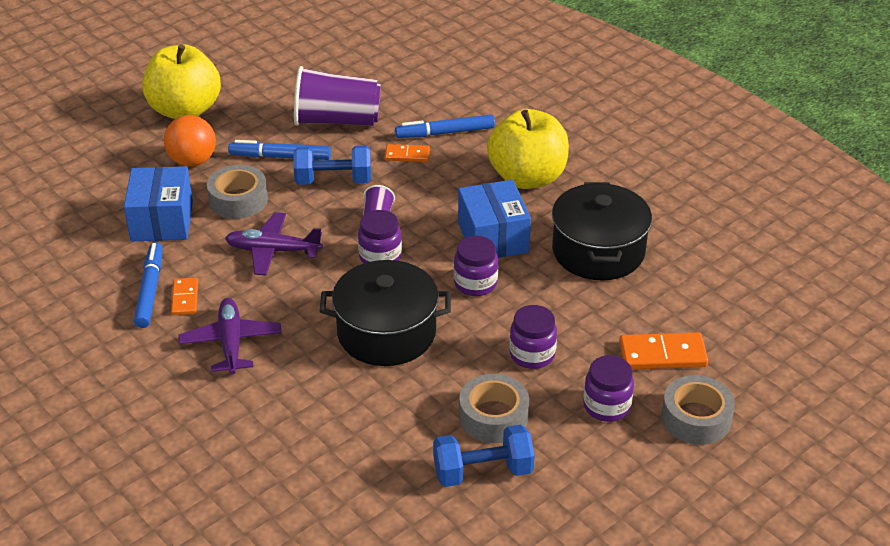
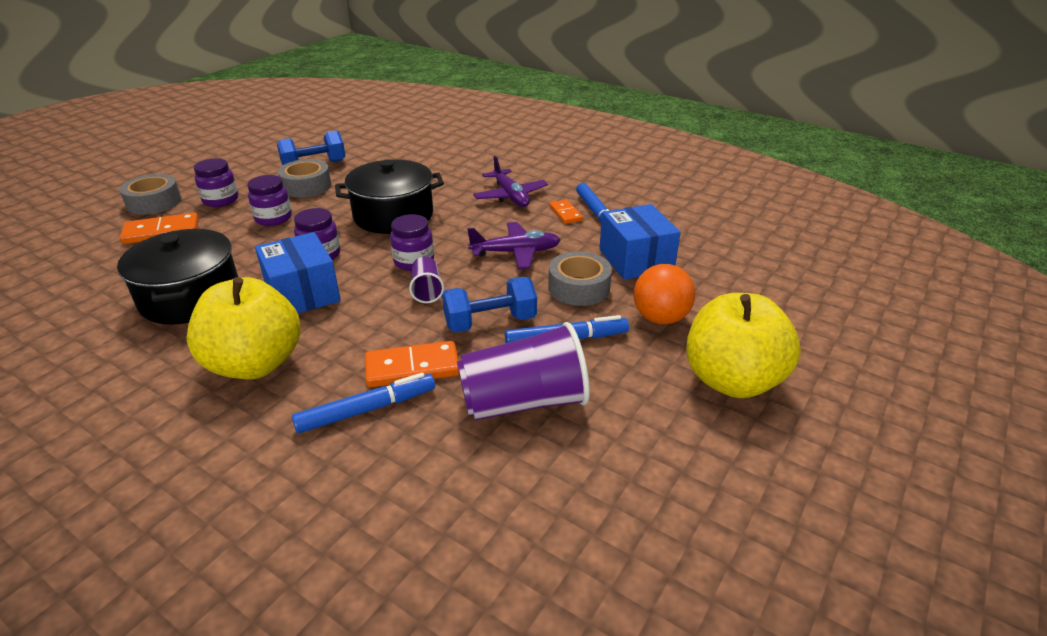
camera: 165 degrees right, 5 degrees down
(407, 155) = (412, 367): orange domino -> orange domino, size x1.62

